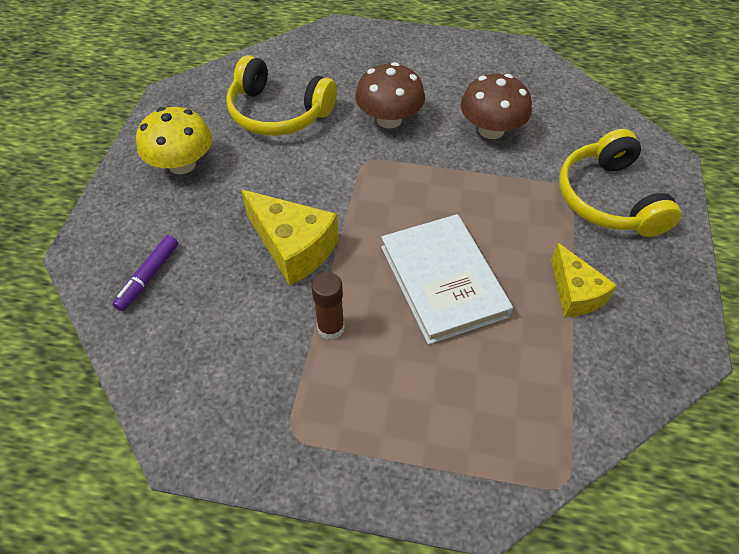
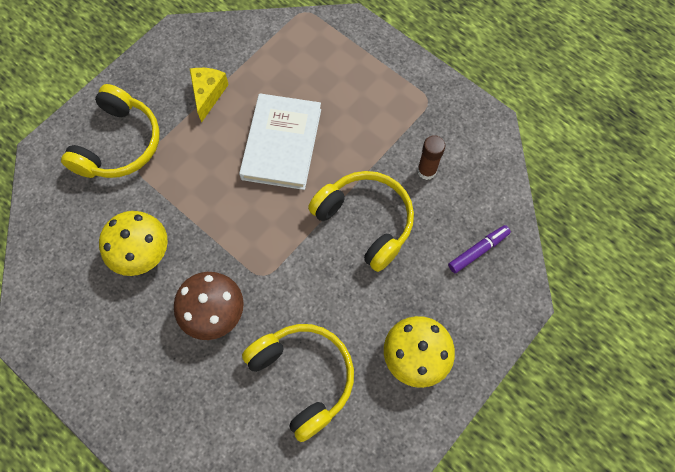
camera: 150 degrees left, 15 degrees up
(293, 248) = (365, 222): yellow cheese -> yellow headphones
(331, 328) = (373, 149): brown glue stick -> brown glue stick (426, 171)
(491, 130) = (142, 252): brown mushroom -> yellow mushroom

